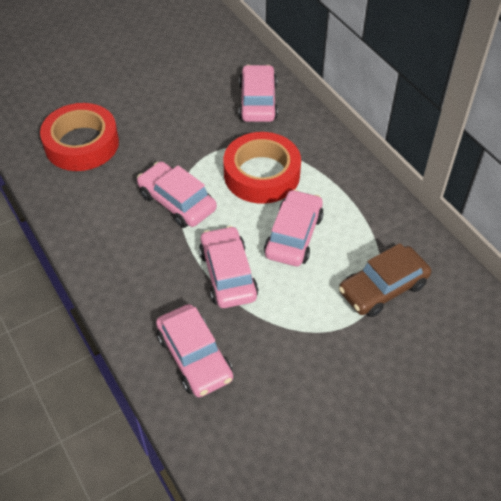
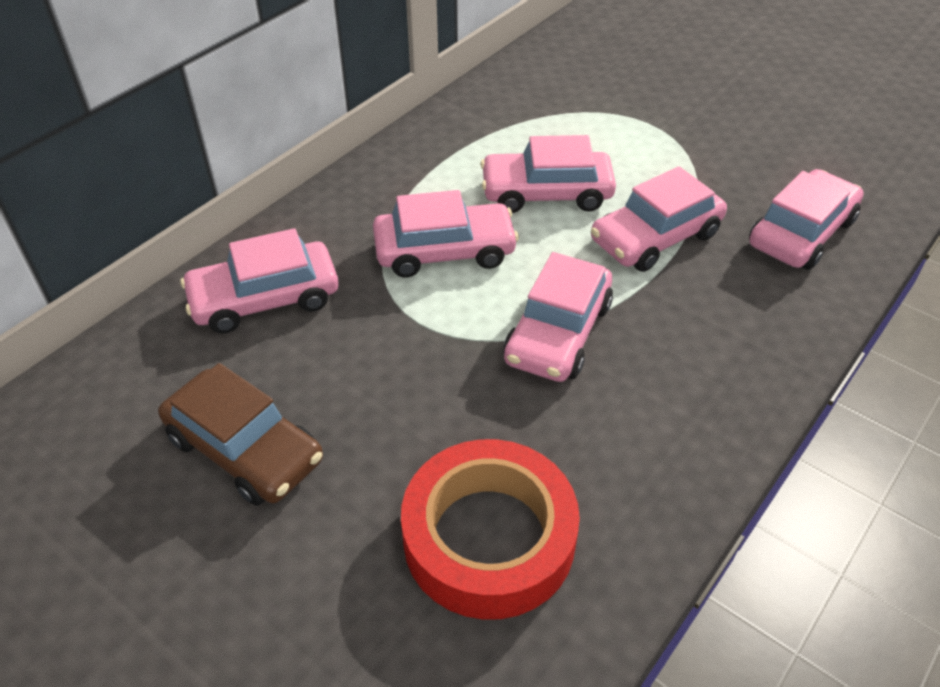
camera: 110 degrees left, 5 degrees down
(261, 174) = (444, 251): red tape -> pink car
(383, 288) = (581, 109): brown car -> brown car (245, 449)

